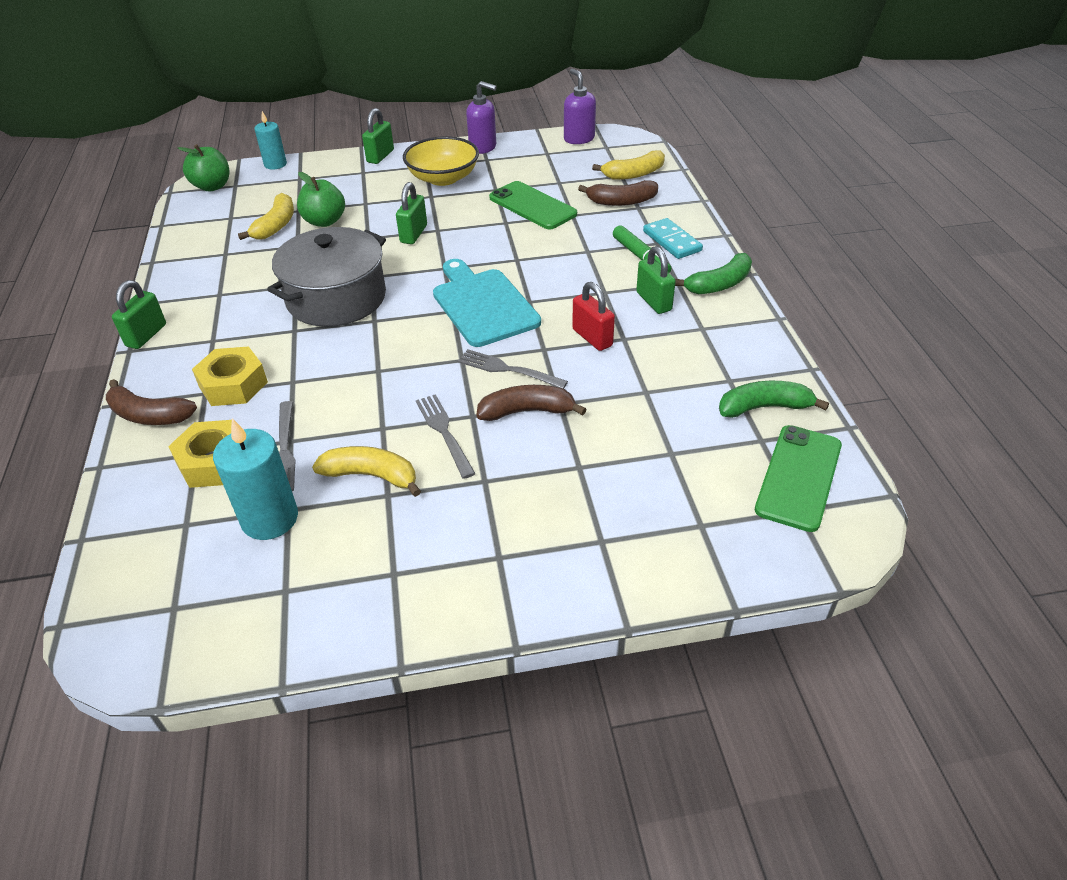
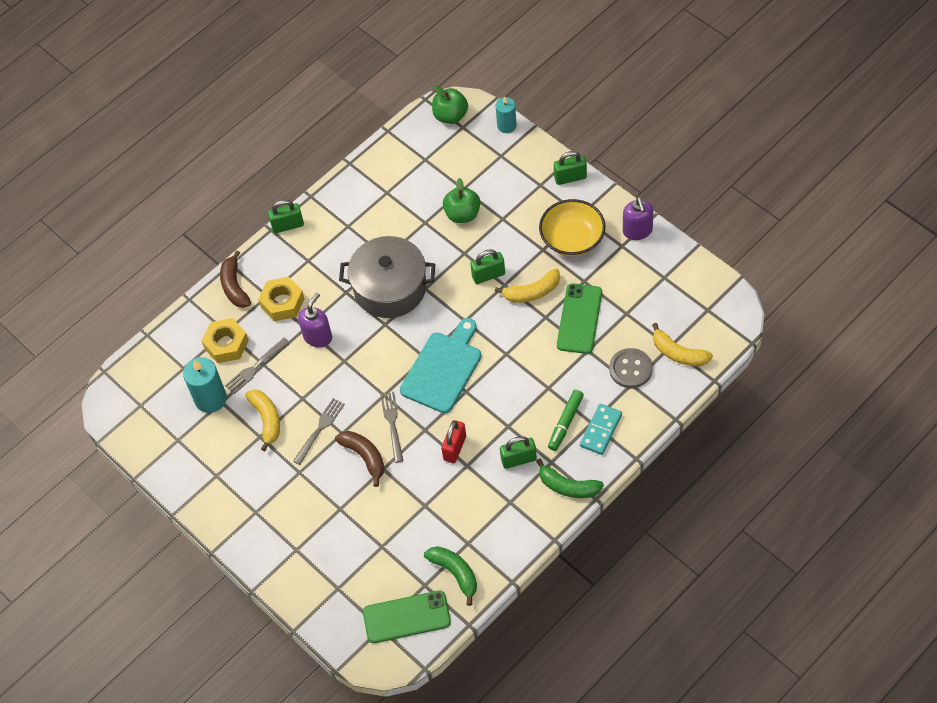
camera: 60 degrees right, 15 degrees up
(276, 225) = (436, 192): yellow banana -> yellow banana (532, 292)
(579, 139) = (705, 283): purple soap dispenser -> purple soap dispenser (318, 337)
(621, 201) = (630, 369): brown banana -> grey button
(653, 301) = (518, 459): green padlock -> green padlock turned 45 degrees clockwise

